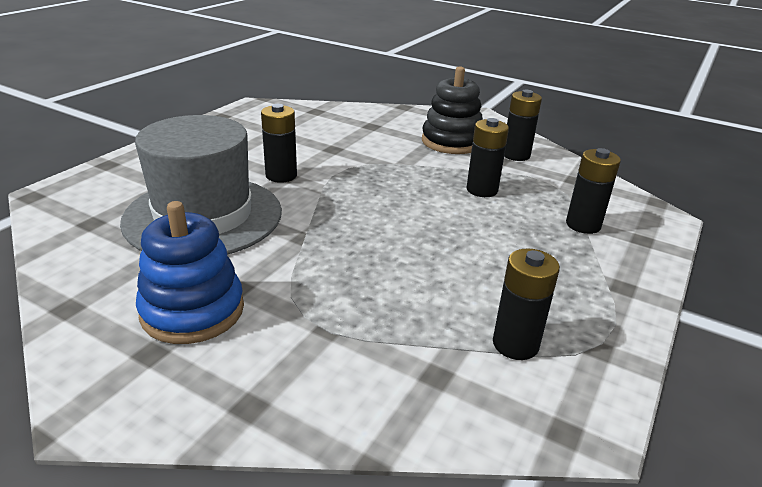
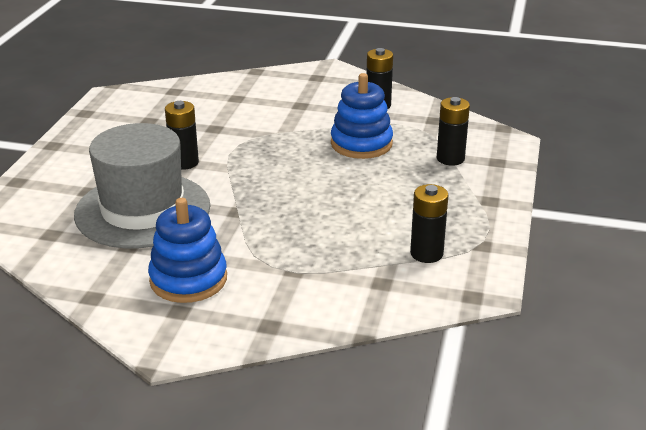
camera: 15 degrees left, 0 degrees up
(451, 142) = (317, 102): black stacking toy -> none
(482, 190) = (361, 144): black battery -> blue stacking toy

